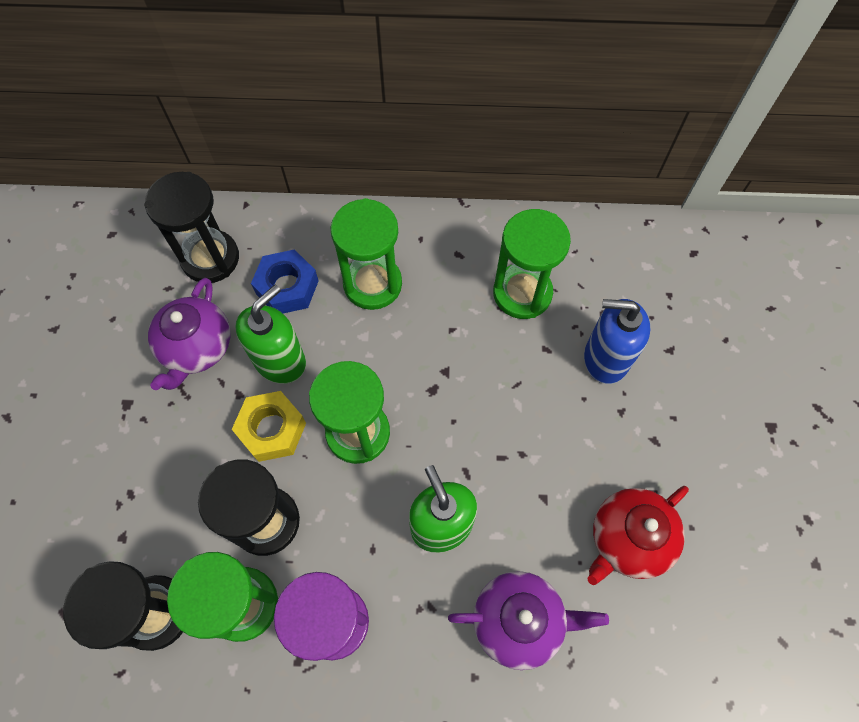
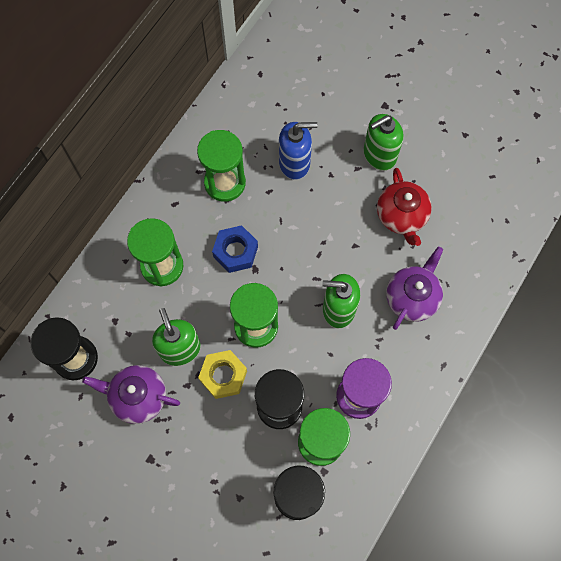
camera: 60 degrees left, 5 degrees up
(197, 348) = (138, 397): purple teapot -> purple teapot turned 150 degrees clockwise
(287, 287) = (130, 319): blue nut -> blue nut (235, 252)
(605, 358) = (294, 163): blue soap dispenser -> blue soap dispenser turned 135 degrees counterclockwise
(694, 459) = (379, 155): none -> green soap dispenser

